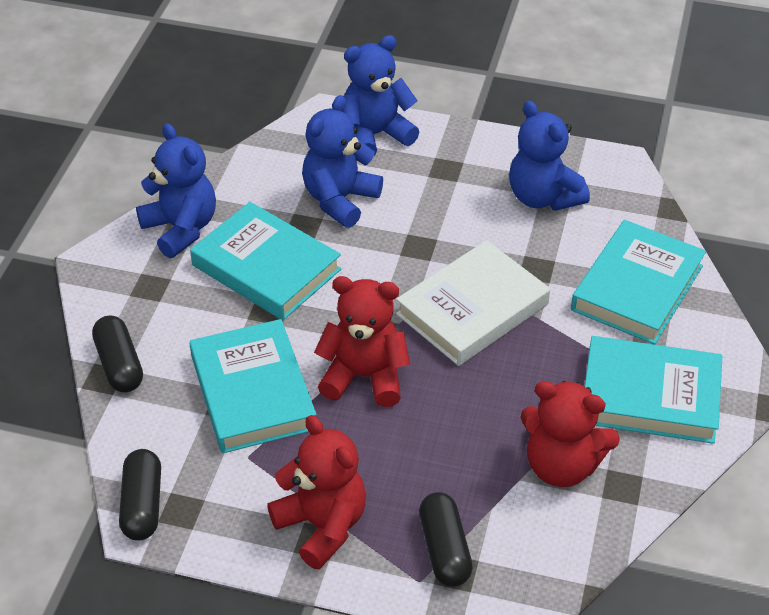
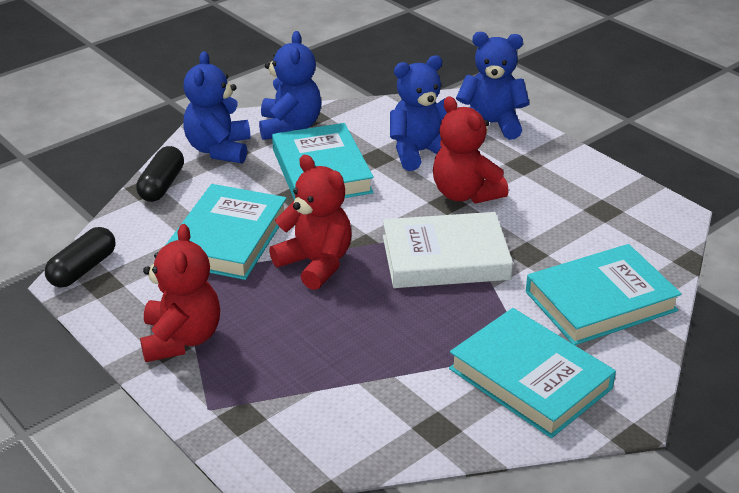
camera: 35 degrees right, 10 degrees down
(444, 549) = (249, 398): black capsule -> none
(543, 197) = (584, 210): blue teddy bear -> blue teddy bear (219, 150)
(561, 465) = (402, 390): red teddy bear -> red teddy bear (465, 194)

